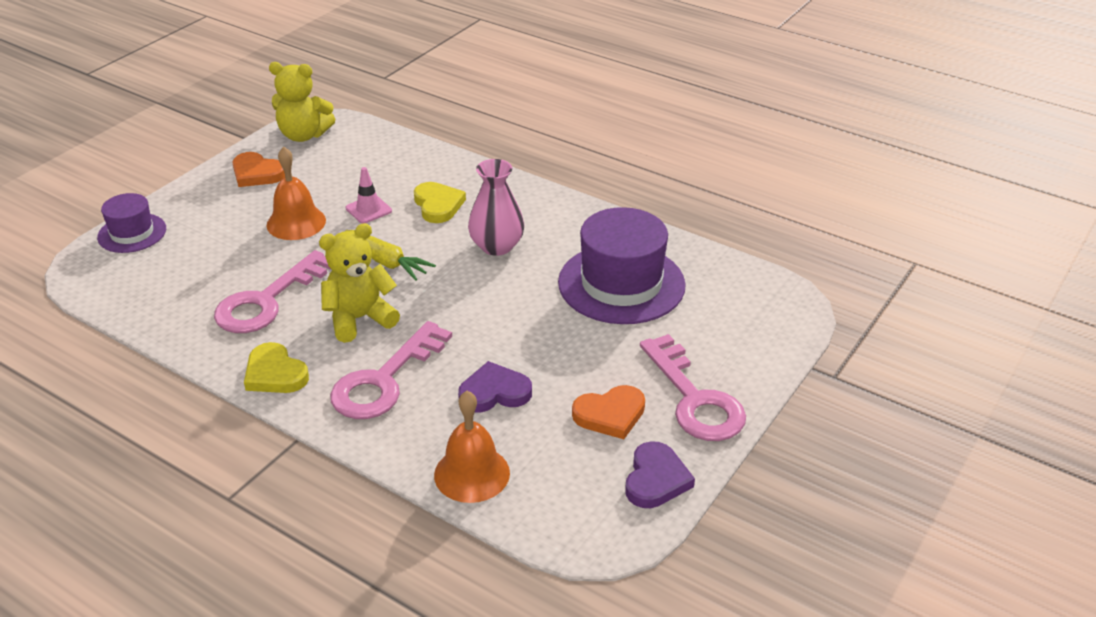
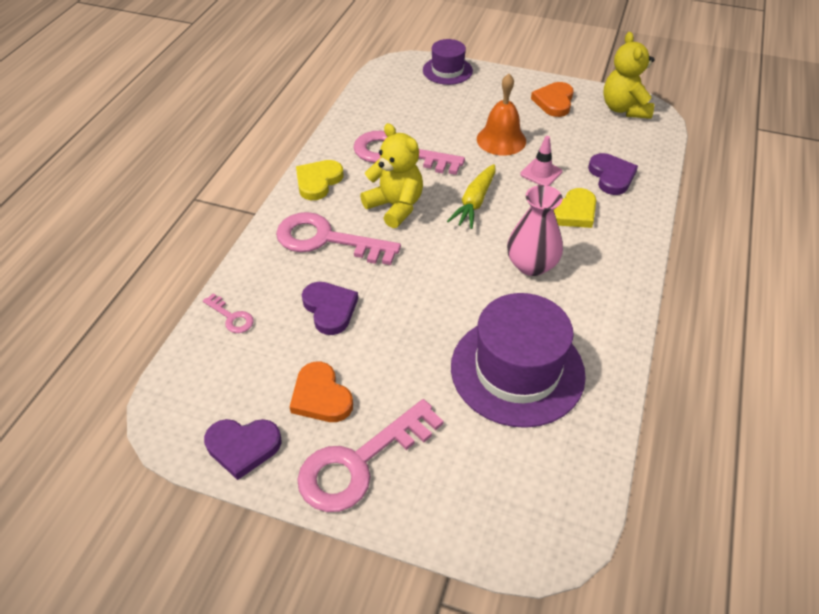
camera: 75 degrees right, 10 degrees up
(401, 170) = (611, 176): none -> purple heart
(472, 473) = (231, 317): orange bell -> pink key

